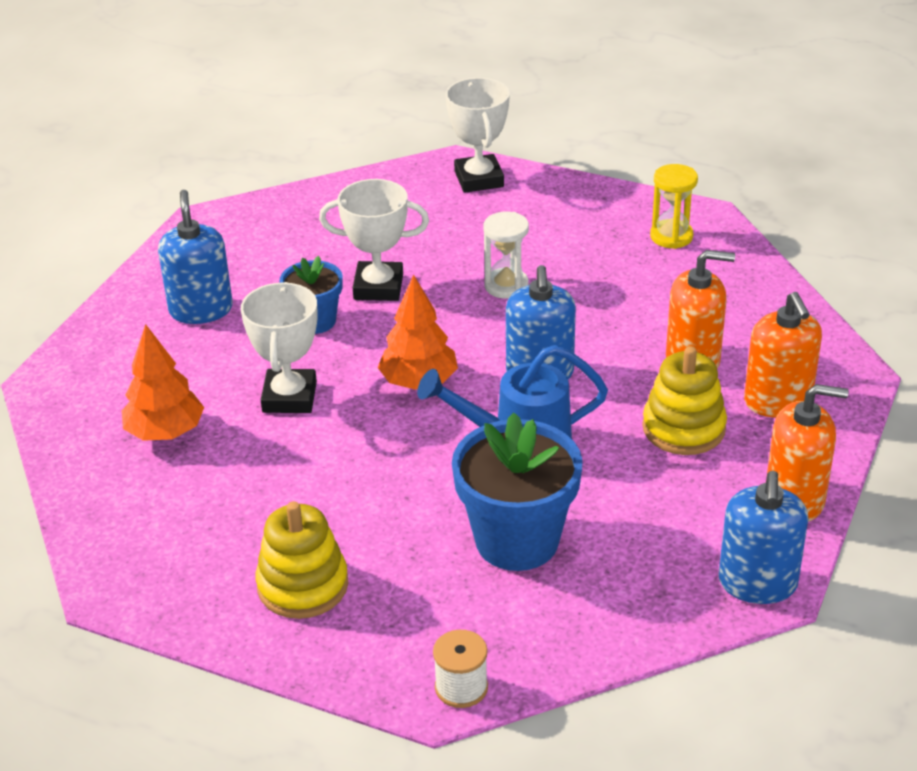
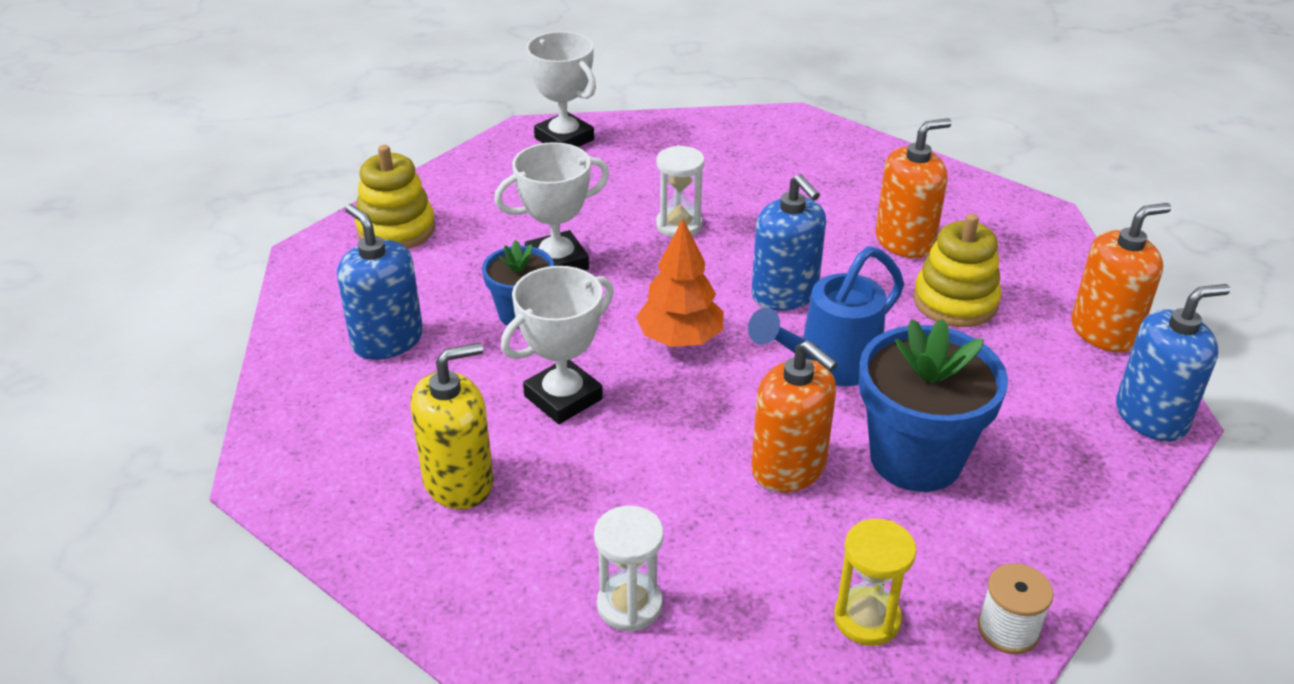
camera: 30 degrees left, 0 degrees up
(165, 432) = (459, 482): orange tree -> yellow soap dispenser
(207, 561) = (629, 605): none -> white hourglass
(289, 397) = (563, 398): white trophy -> white trophy turned 75 degrees clockwise
(303, 585) = (755, 589): yellow stacking toy -> yellow stacking toy (396, 229)
(671, 236) = (783, 142): yellow hourglass -> yellow hourglass (867, 619)
(757, 583) = (1151, 416): blue soap dispenser -> blue soap dispenser turned 90 degrees counterclockwise
(777, 401) = (1006, 253): orange soap dispenser -> orange soap dispenser (789, 468)

